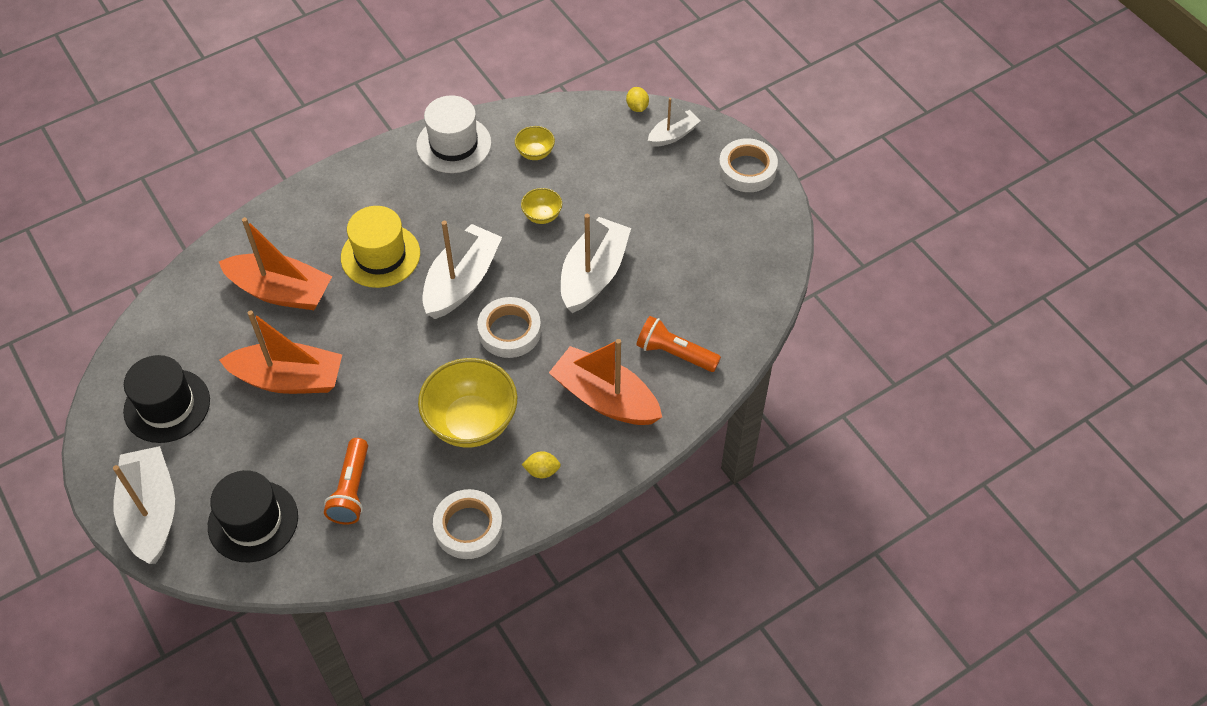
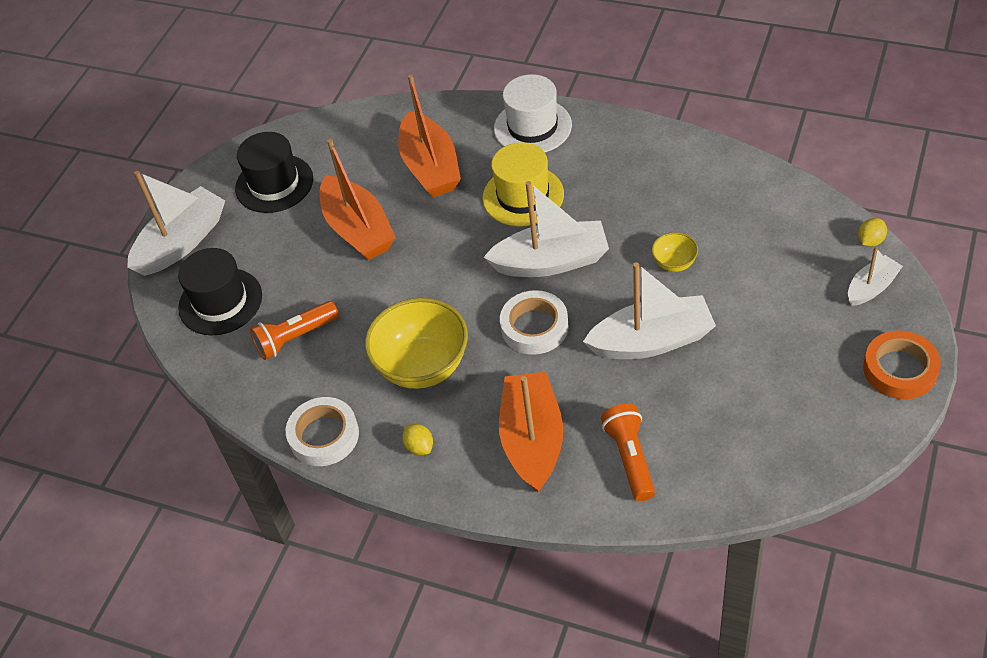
camera: 60 degrees right, 5 degrees down
(453, 144) = (681, 157): white hat -> white hat (532, 127)
(535, 153) = (734, 212): yellow bowl -> none
(673, 135) = (871, 287): white boat -> white boat turned 60 degrees counterclockwise
(747, 169) = (900, 369): white tape -> orange tape

